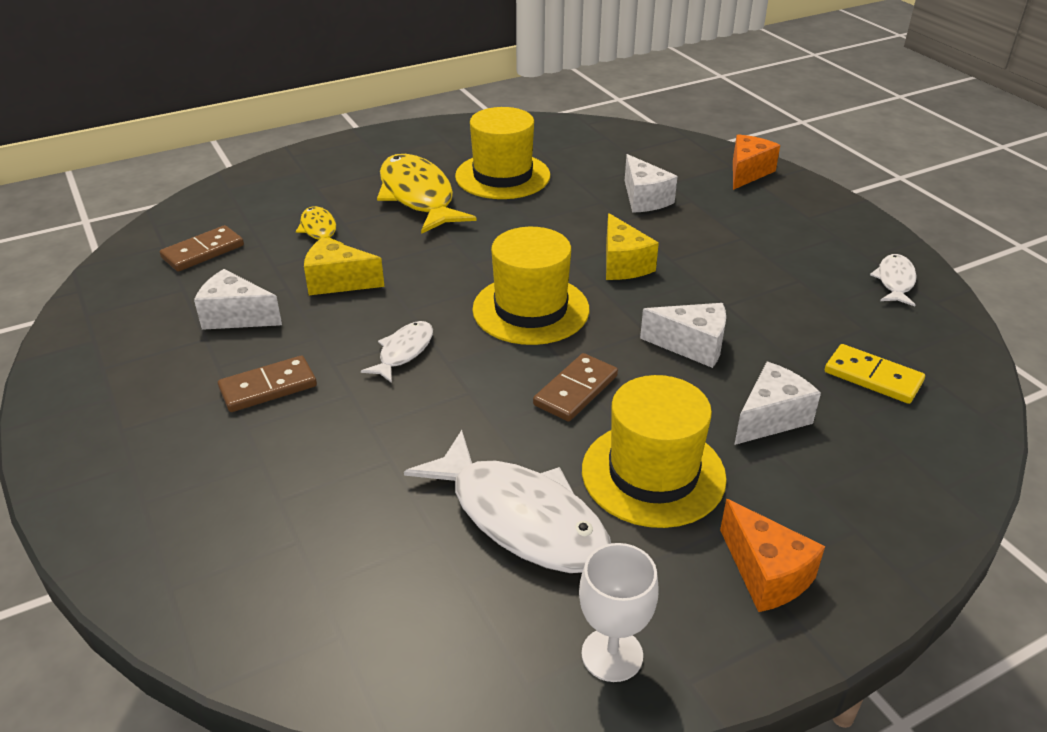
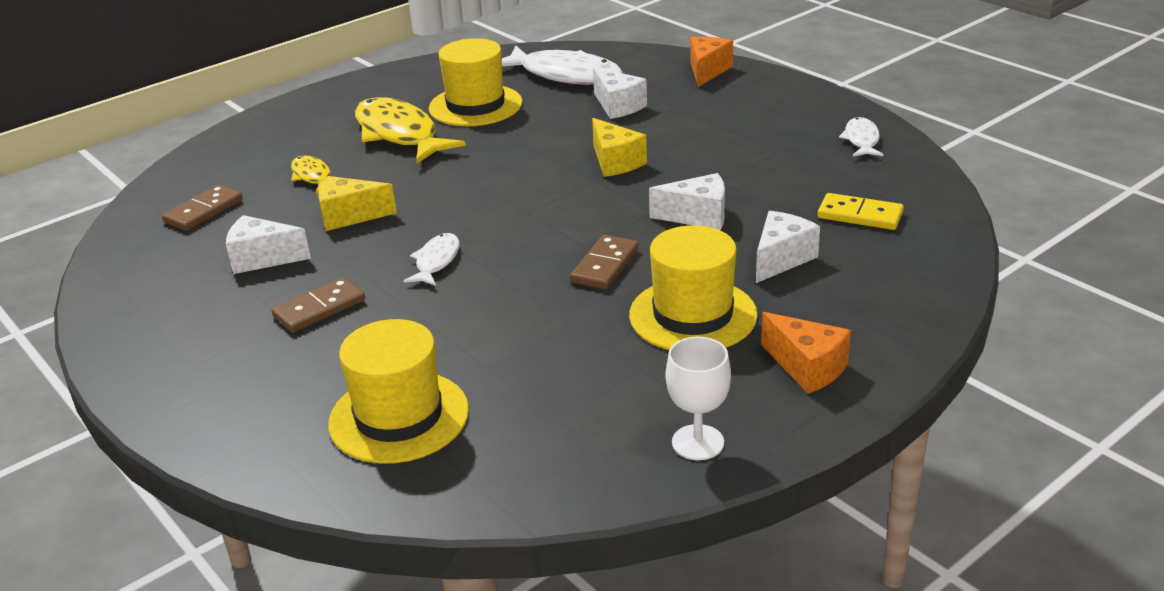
camera: 10 degrees left, 5 degrees down
(521, 518) = (589, 365): white fish -> white fish (565, 75)
(531, 309) = (542, 210): yellow hat -> yellow hat (399, 417)

